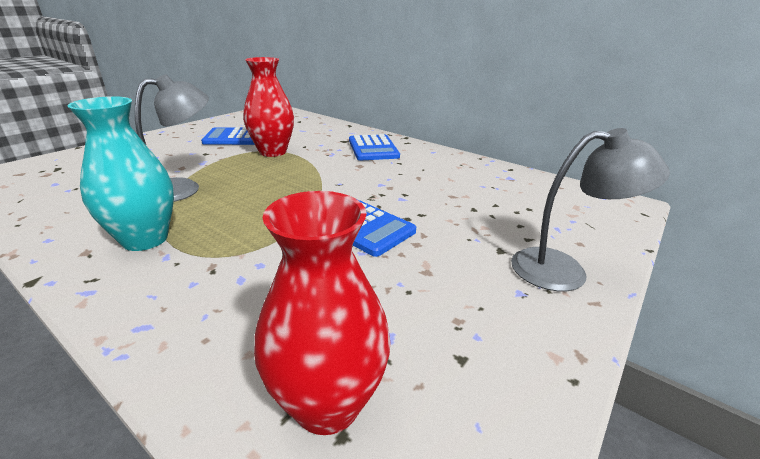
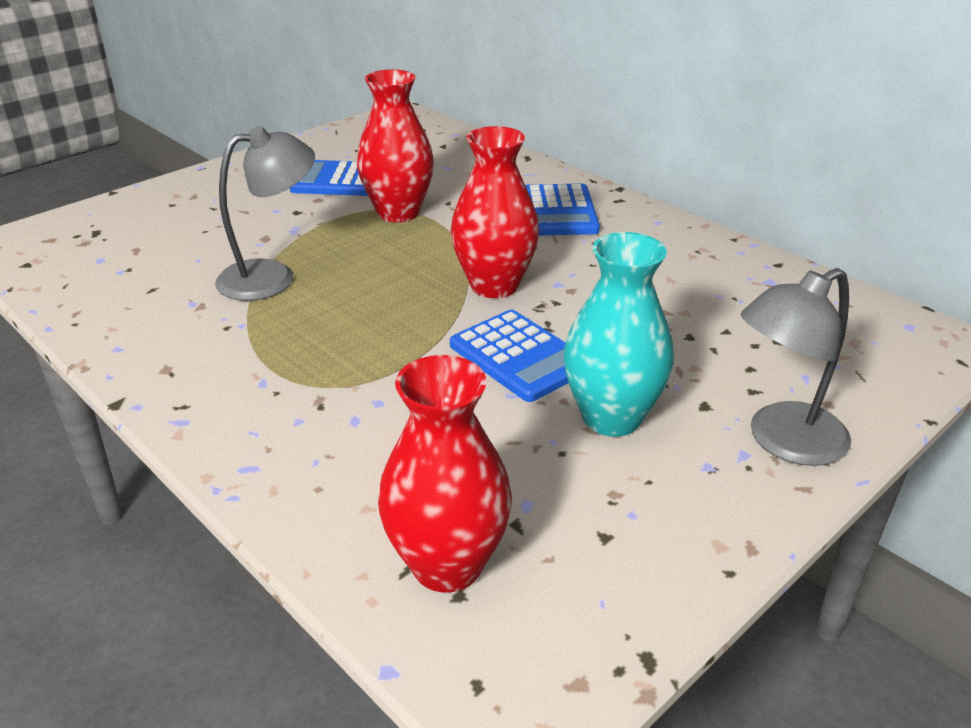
camera: 10 degrees right, 5 degrees up
(145, 239) = (233, 356): turquoise vase -> turquoise vase (611, 418)
(339, 187) = (494, 286): none -> red vase
(564, 270) = (783, 442): grey lamp -> grey lamp turned 135 degrees clockwise

